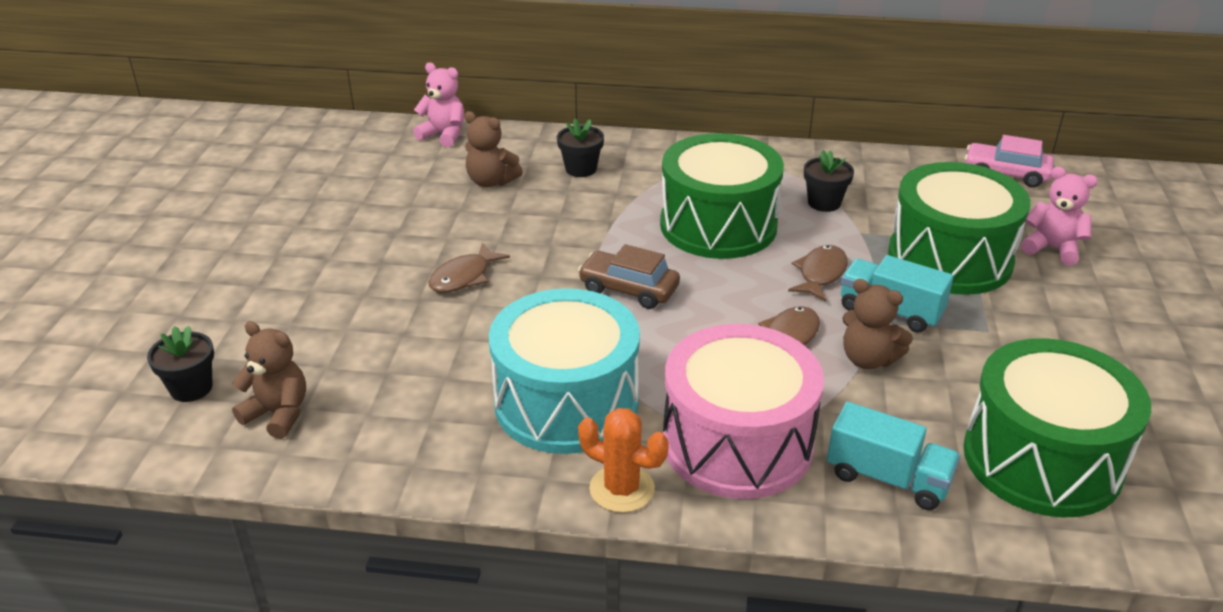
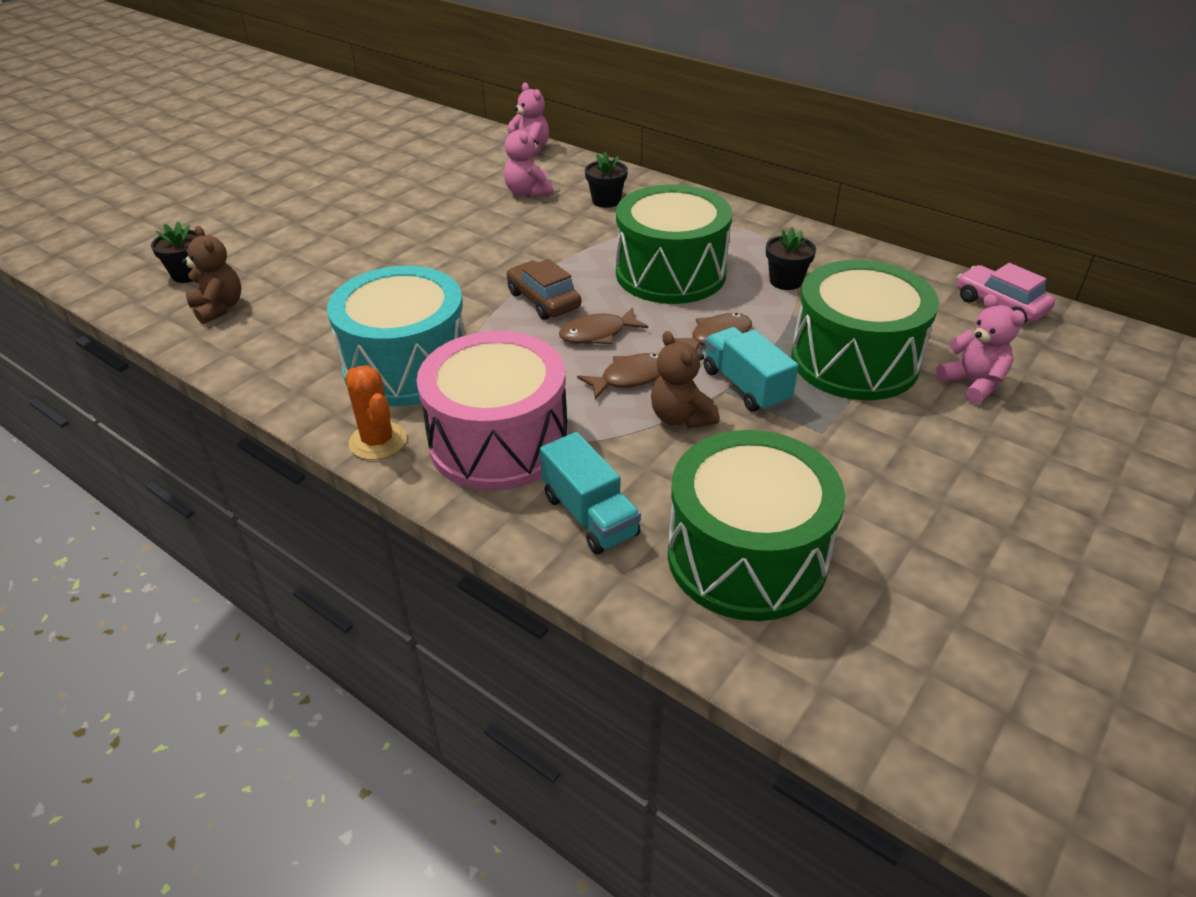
camera: 30 degrees right, 5 degrees up
(464, 277) = (433, 255): brown fish -> brown fish (598, 334)
(491, 181) = (527, 192): brown teddy bear -> pink teddy bear

